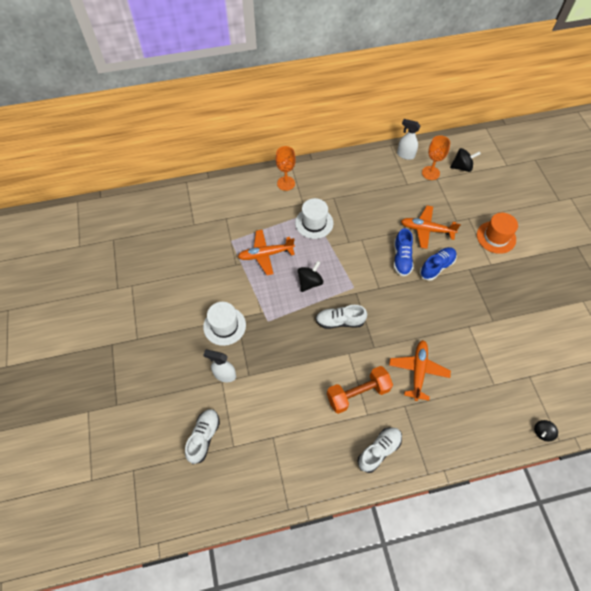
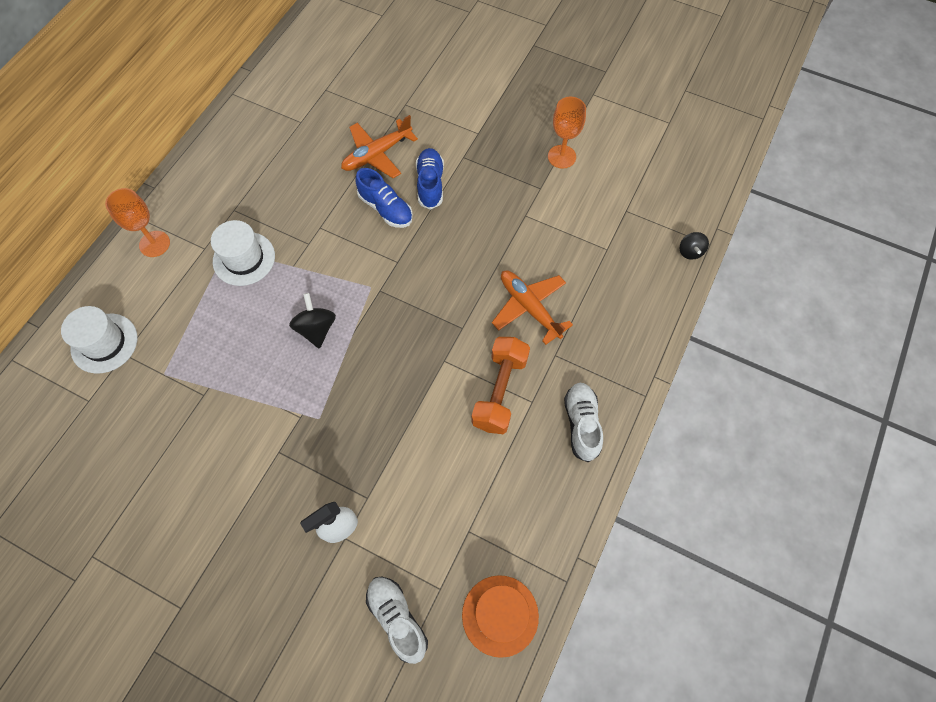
camera: 50 degrees left, 5 degrees up
(224, 326) = (274, 476): white hat -> white hat (104, 343)
(265, 255) = (227, 348): orange plane -> none
(340, 321) = (397, 337): white shoe -> none
(405, 155) = (262, 91): white spray bottle -> none
(430, 173) = (312, 88): orange goblet -> orange goblet (561, 156)
(462, 167) = (338, 55): black spinning top -> none
(496, 237) = (453, 101): orange hat -> orange hat (500, 615)

